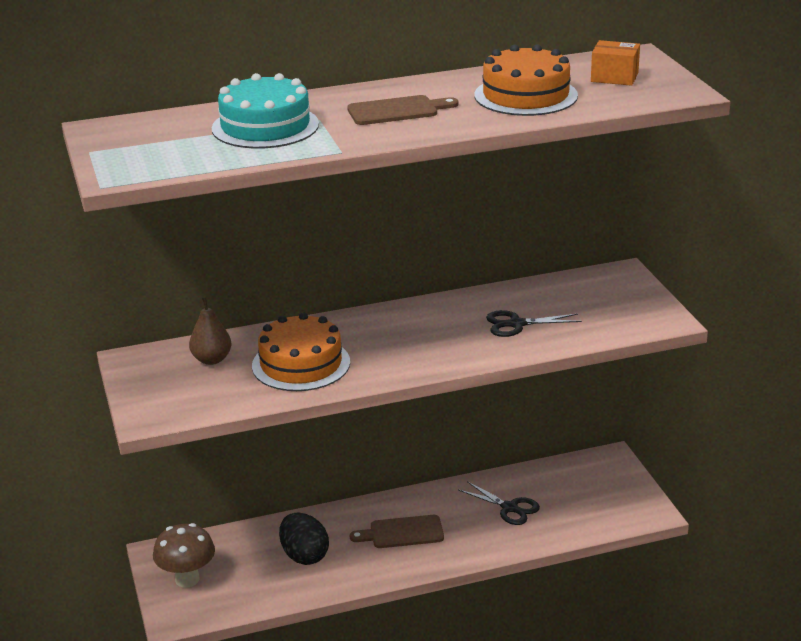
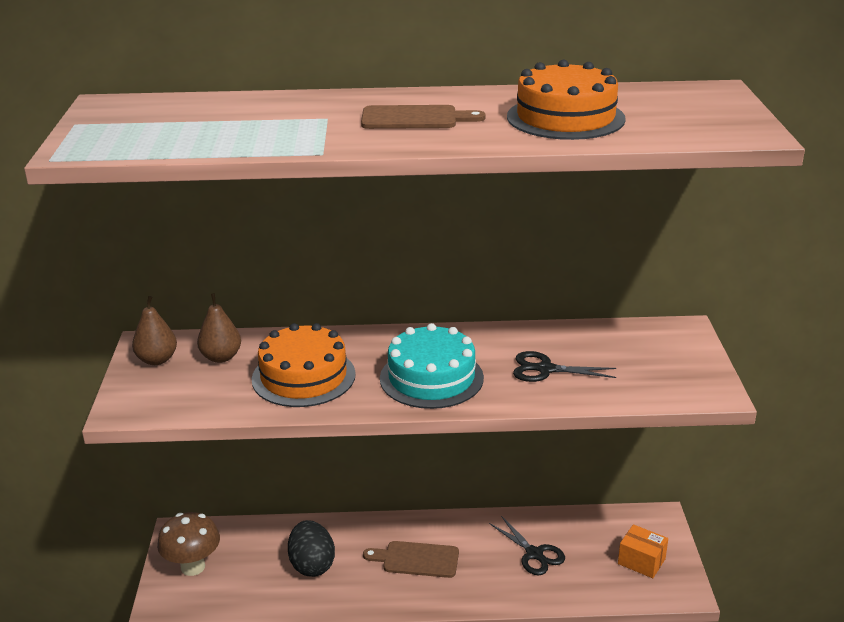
camera: 15 degrees right, 0 degrees up
(150, 371) = (157, 360): none -> brown pear
(265, 126) = (266, 119): turquoise cake -> turquoise cake (431, 378)
(614, 77) = (678, 109): orange box -> orange box (641, 561)

